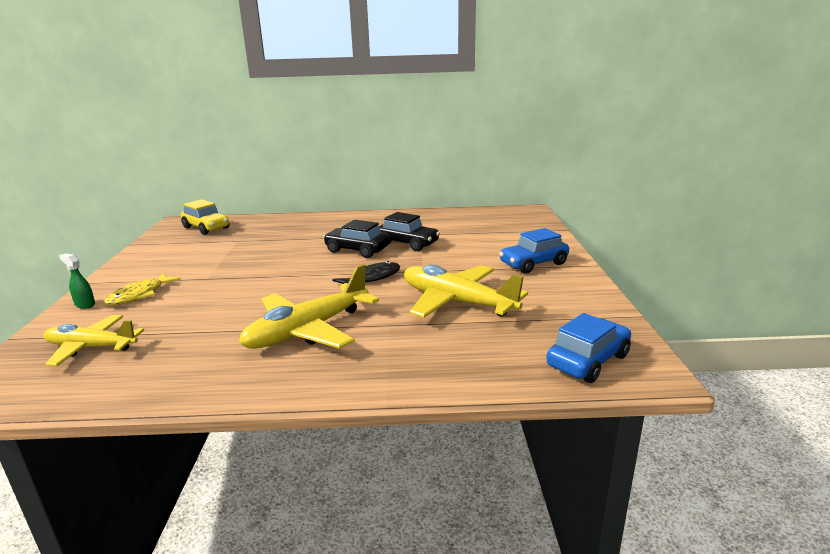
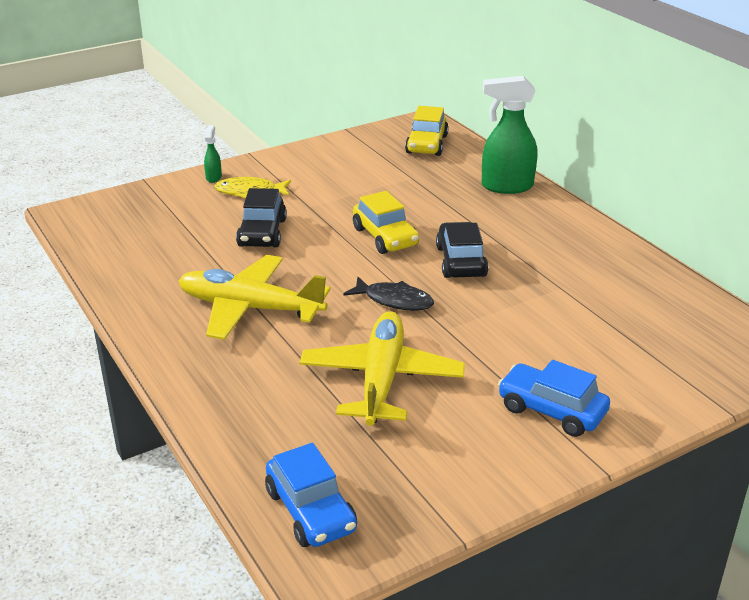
camera: 60 degrees right, 10 degrees up
(91, 347) = (153, 219): yellow plane -> none
(293, 263) = (385, 237): none -> yellow car
(296, 221) = (506, 186): none -> green spray bottle
(408, 243) = (519, 289): black car -> black car (262, 233)
(588, 360) = (311, 511): blue car -> blue car turned 45 degrees clockwise

